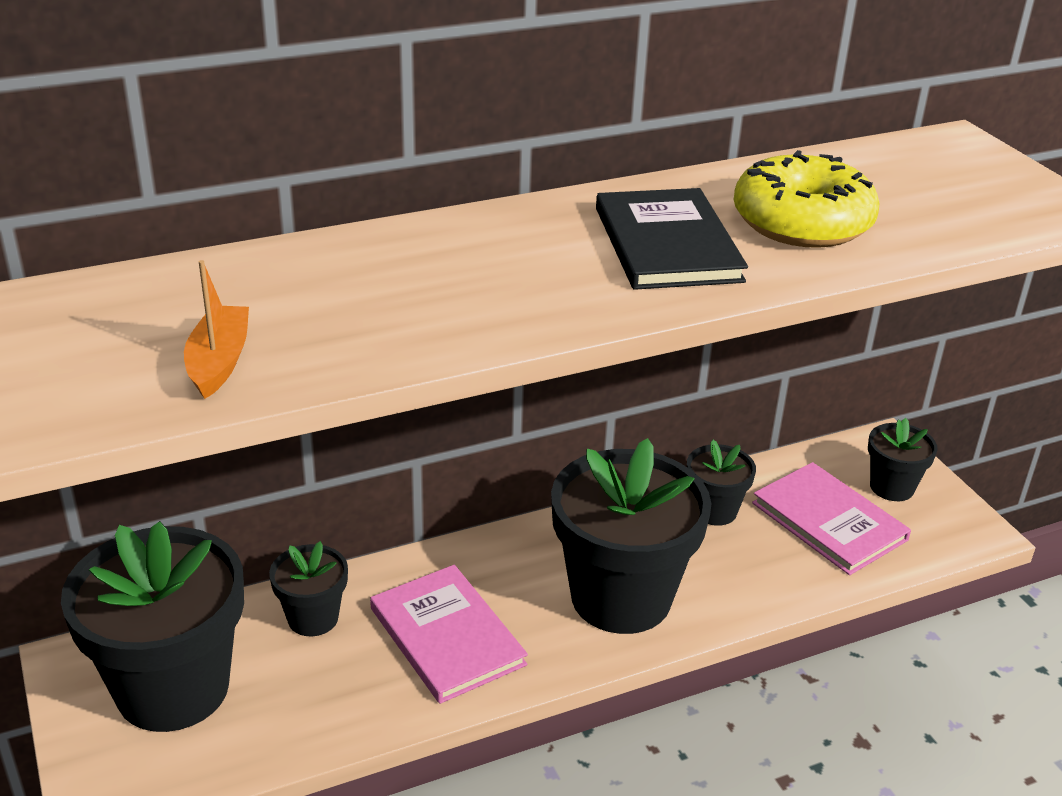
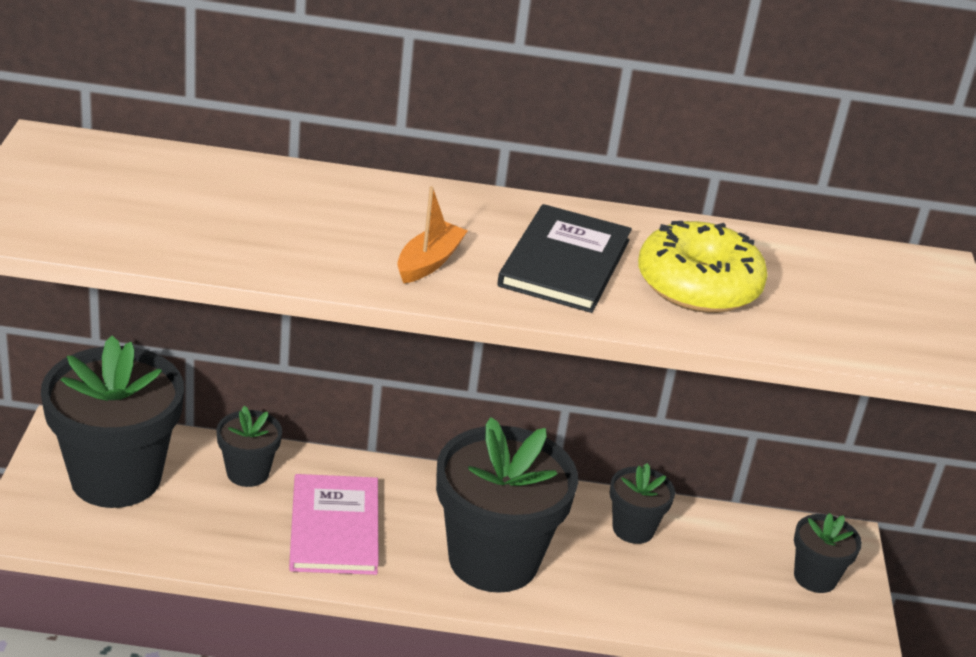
camera: 25 degrees right, 0 degrees up
(219, 361) = (158, 230): orange boat -> orange boat (429, 262)
(829, 521) = (728, 579): pink book -> none

